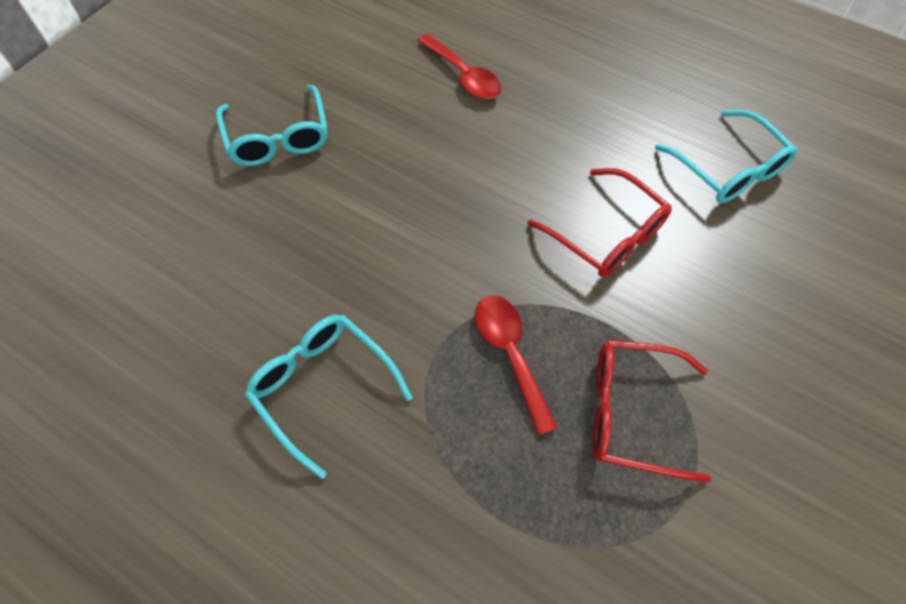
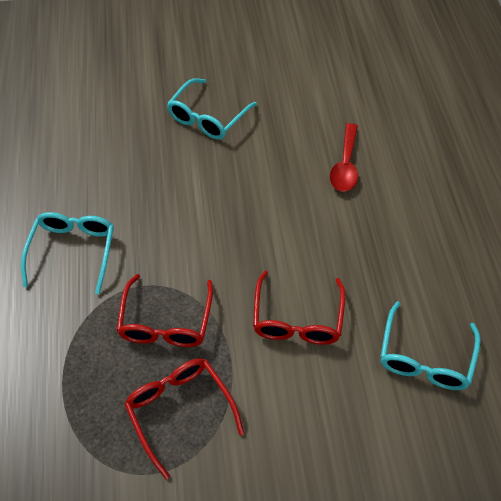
camera: 50 degrees right, 5 degrees down
(510, 354) = (166, 323): red spoon -> red glasses

